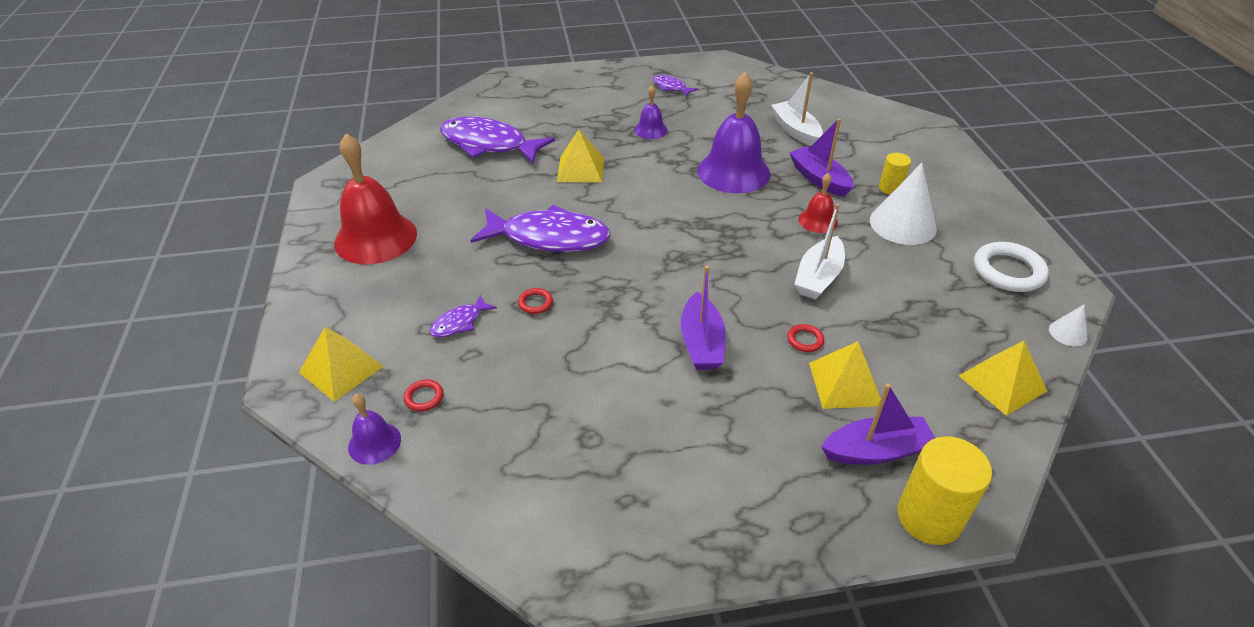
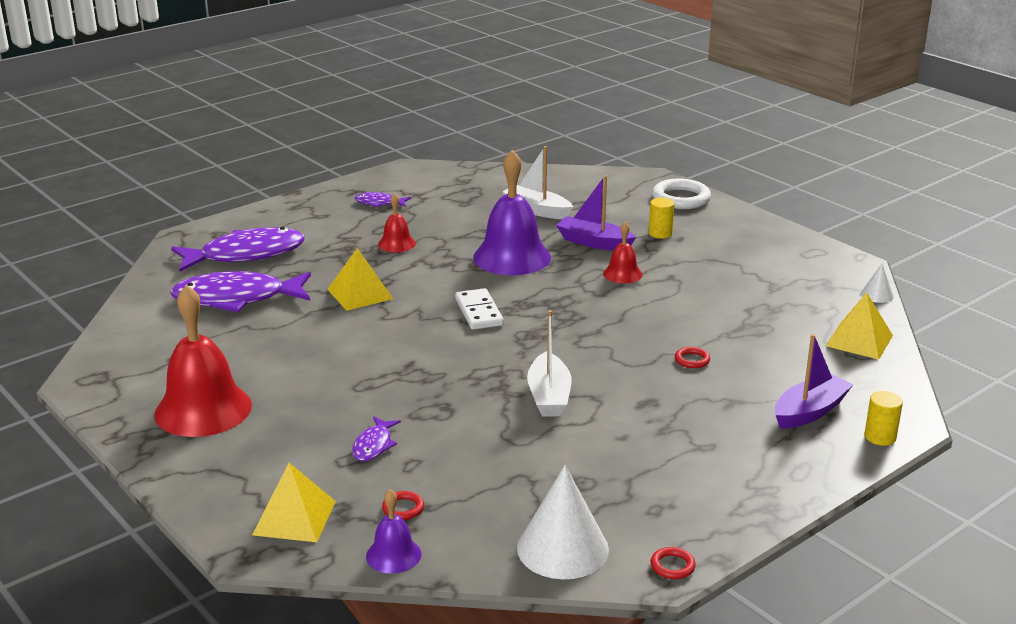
camera: 30 degrees left, 15 degrees down
(535, 303) = (431, 408): red ring -> red ring (672, 566)
(549, 238) = (389, 356): purple fish -> purple fish (246, 255)
(650, 130) = (396, 244): purple bell -> red bell
(657, 219) = (478, 312): none -> white domino
(701, 343) = (610, 389): purple boat -> none
(818, 277) = (661, 314): white boat -> white boat (549, 396)
(845, 383) = (749, 378): yellow pyramid -> none
(902, 224) = (694, 257): white cone -> white cone (562, 548)
(929, 517) = (880, 437): yellow cylinder -> yellow cylinder, size x0.56
(1008, 271) = (802, 267): white ring -> white ring (681, 198)

